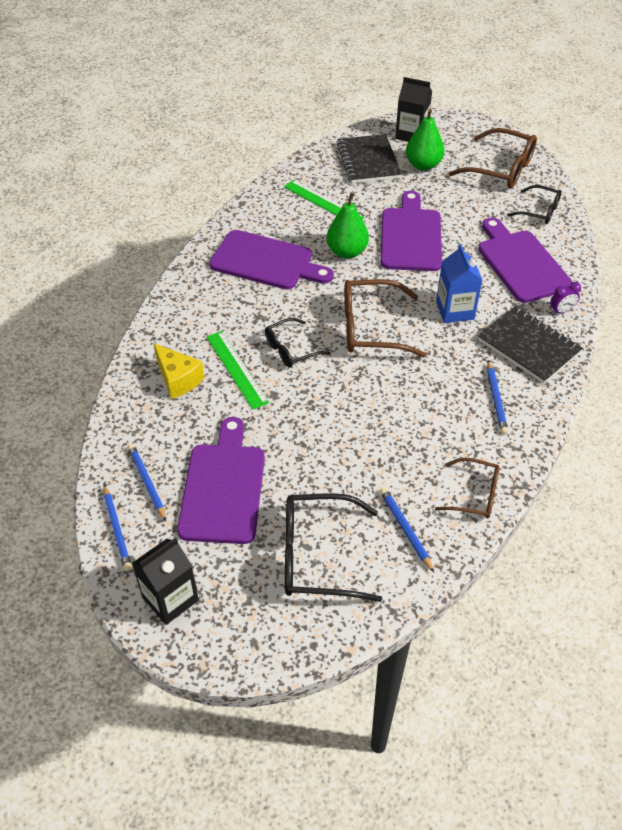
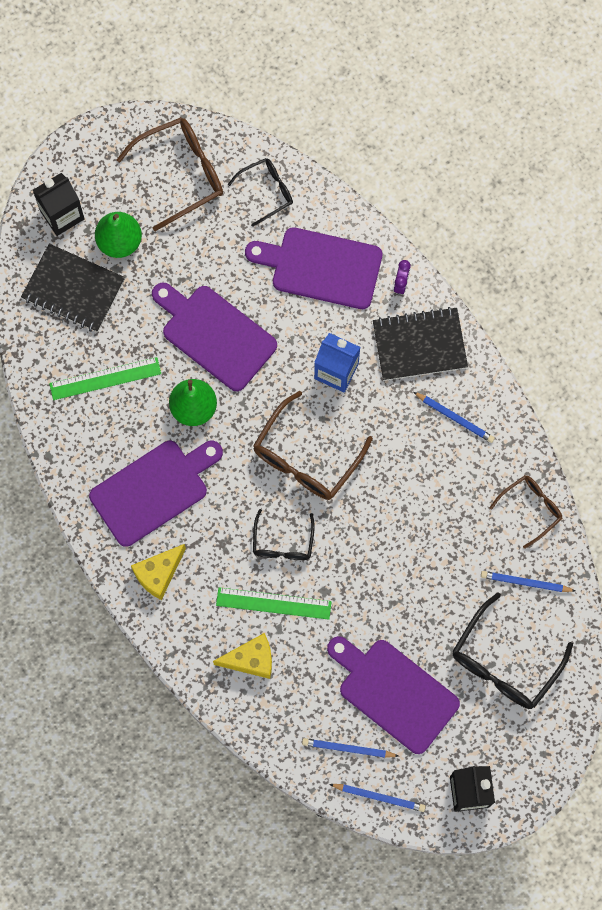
camera: 55 degrees left, 25 degrees up
(204, 295) = (158, 574): none -> yellow cheese

